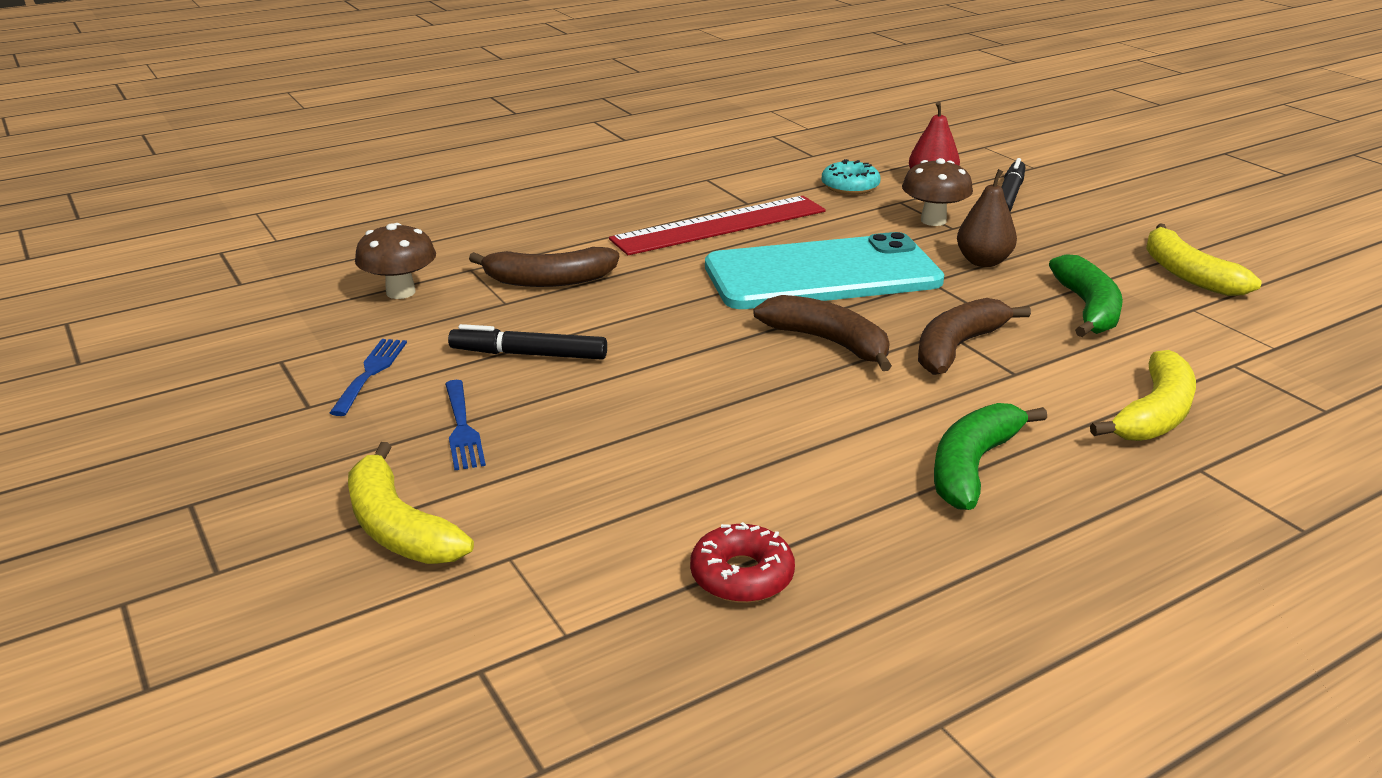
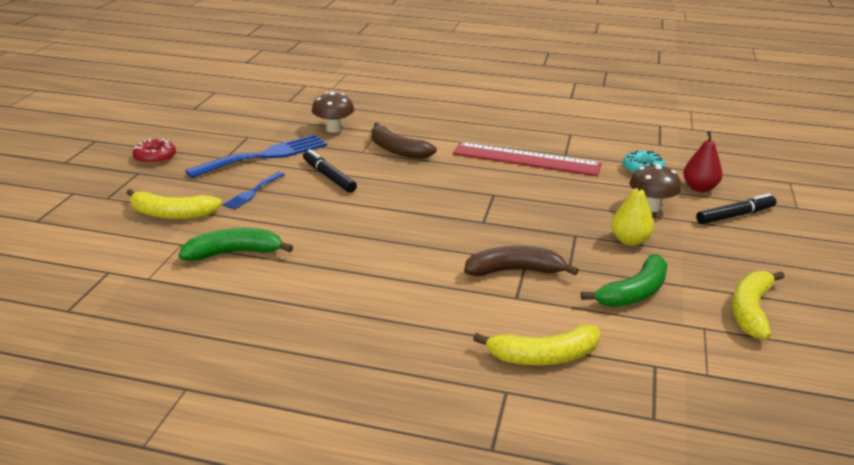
camera: 45 degrees right, 0 degrees up
(371, 372) = (265, 156): blue fork -> blue fork, size x1.92
(398, 527) = (172, 214): yellow banana -> yellow banana turned 90 degrees counterclockwise
(742, 575) = (231, 298): red donut -> red donut (155, 157)
(822, 274) = (525, 204): turquoise phone -> none
(829, 342) = (458, 235): brown banana -> none
(972, 466) = (402, 320): green banana -> green banana (234, 253)
(983, 262) = (629, 240): brown pear -> yellow pear

